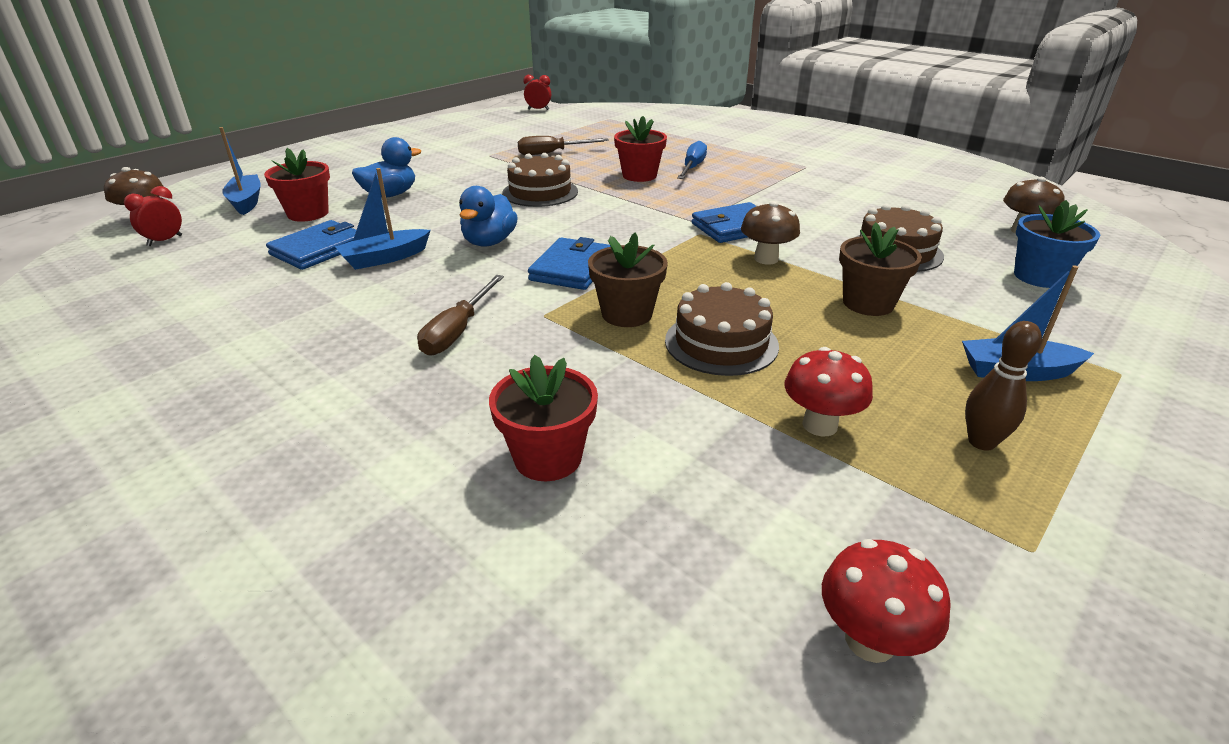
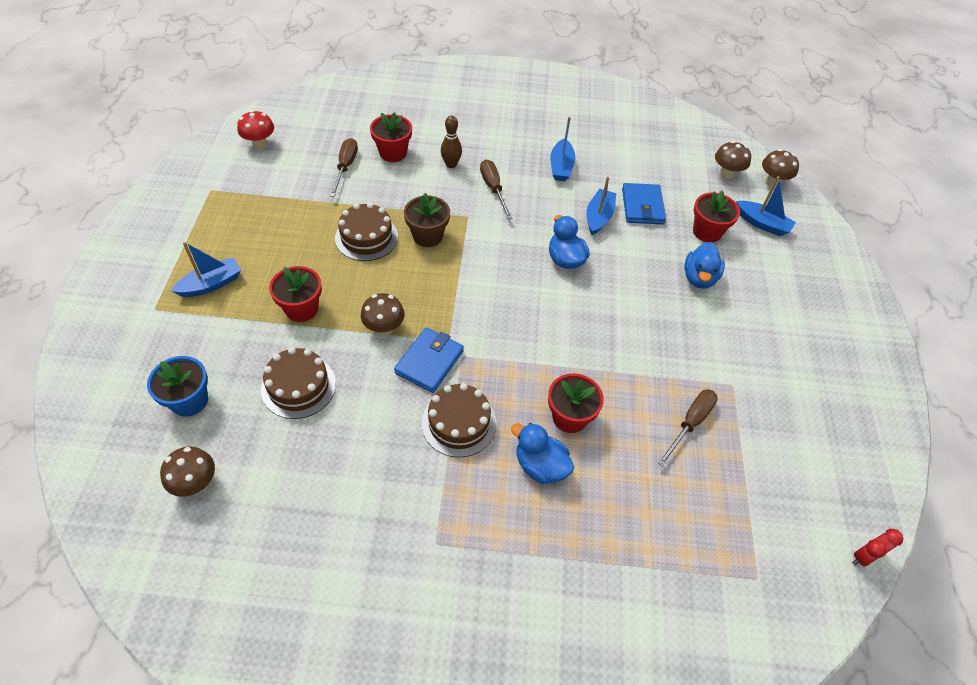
camera: 140 degrees right, 20 degrees up
(165, 241) = (726, 174): red clock -> brown mushroom
(319, 319) = (561, 167): none -> blue boat
(540, 192) = (611, 339): brown cake -> brown cake (459, 423)
(572, 268) = (491, 259): blue wallet -> none
(673, 469) = (345, 167): none -> brown screwdriver
(692, 168) = (540, 466): blue screwdriver -> blue duck
(820, 425) = (299, 209): red mushroom -> none
(868, 303) = (301, 309): brown flower pot -> red flower pot
(981, 442) = (229, 229): brown bowling pin -> brown bowling pin (451, 164)

